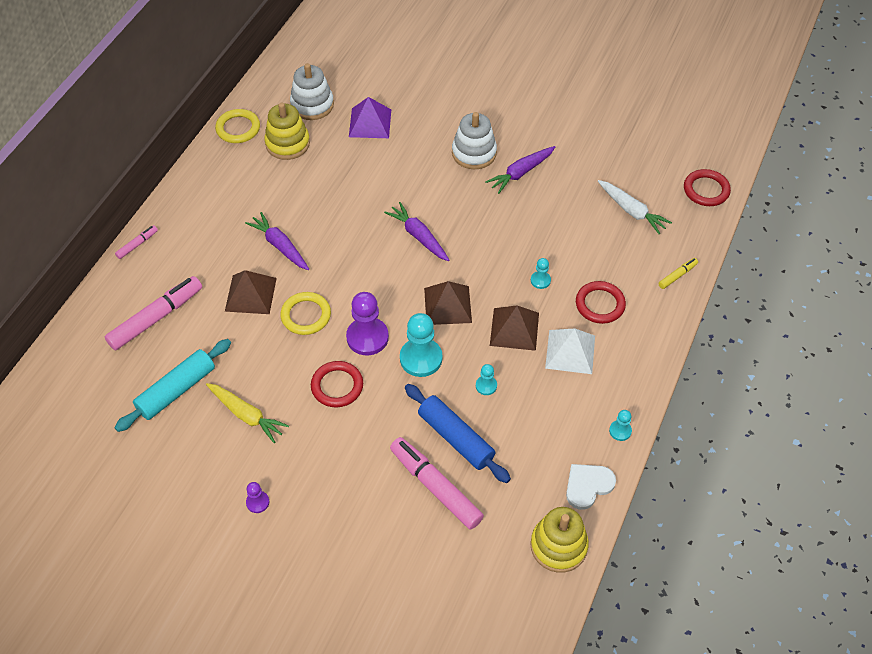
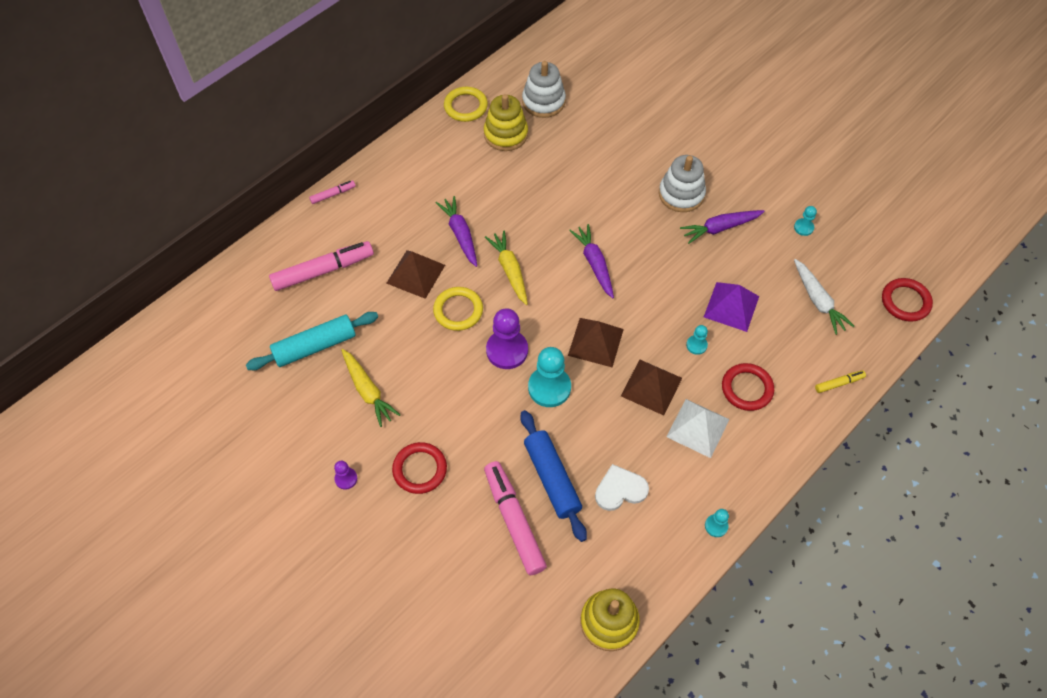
camera: 20 degrees right, 5 degrees up
(337, 386) = (460, 389): red ring -> red ring (420, 469)
(341, 265) = (509, 270): none -> yellow carrot
(370, 123) = (591, 135): purple pyramid -> purple pyramid (731, 306)
(486, 386) = (601, 435): turquoise pawn -> turquoise pawn (803, 227)
(588, 486) = (662, 571): white heart -> white heart (620, 489)

